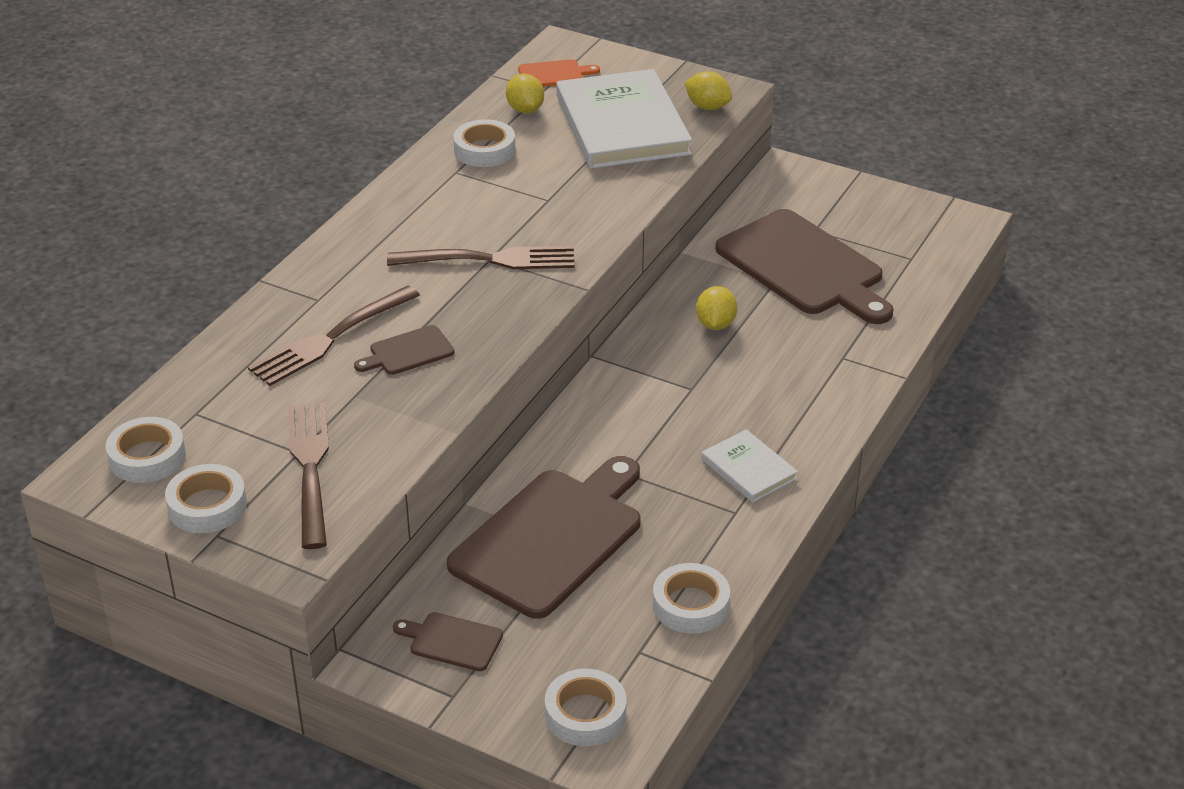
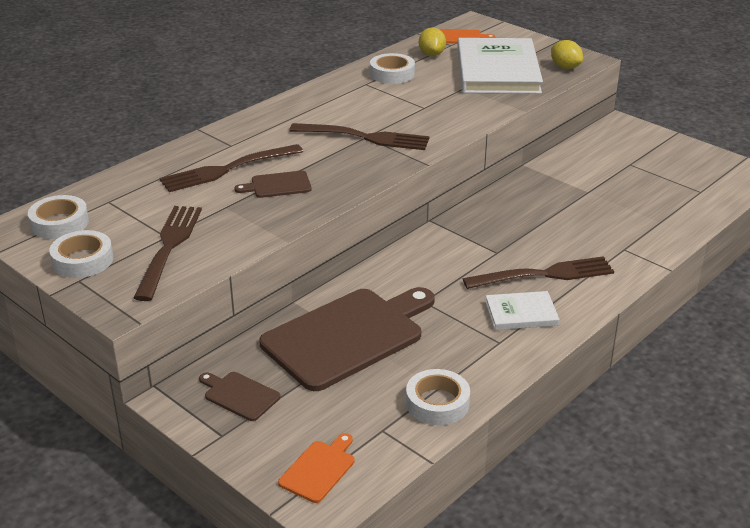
camera: 15 degrees right, 5 degrees down
(585, 714) = (319, 469): white tape -> orange cutting board
(715, 324) = (531, 213): yellow lemon -> none
(748, 469) = (521, 313): white book -> white book turned 75 degrees counterclockwise
(758, 411) = (543, 275): none -> brown fork
(804, 267) = (613, 186): brown cutting board -> none

